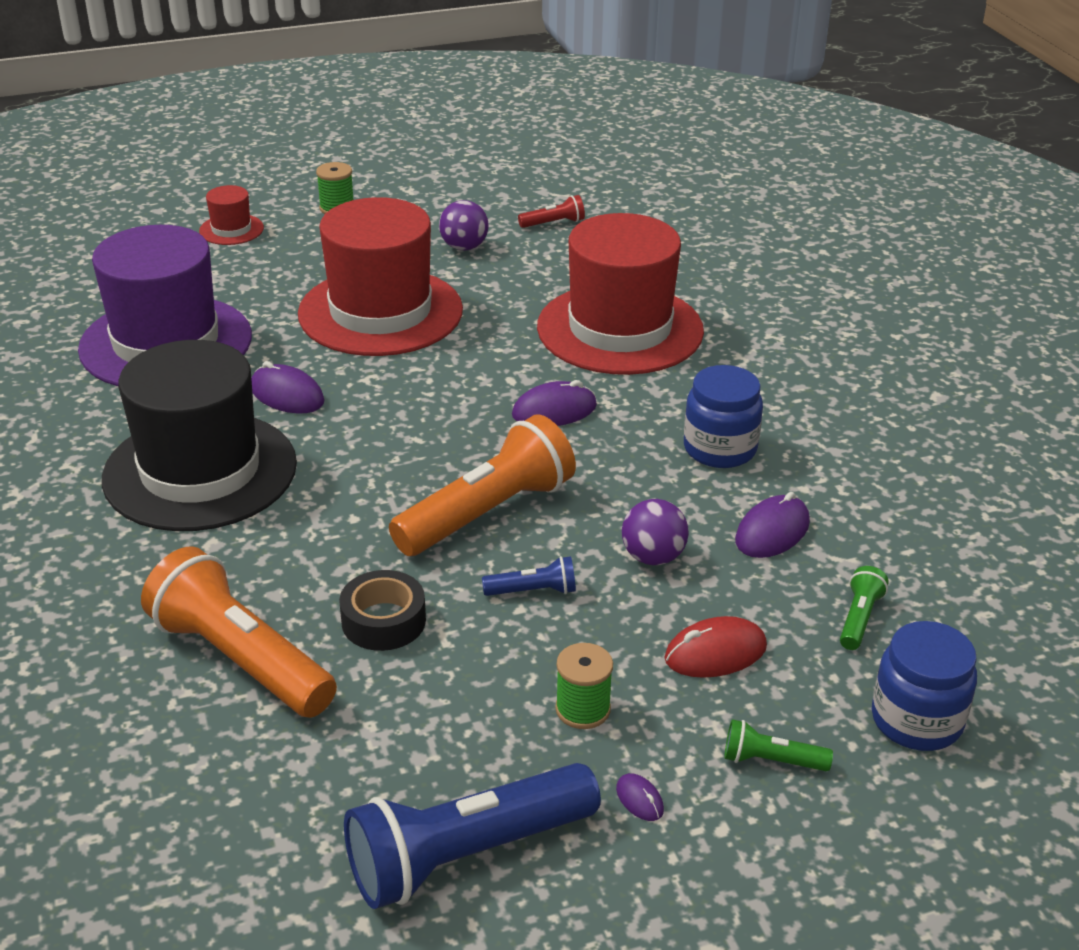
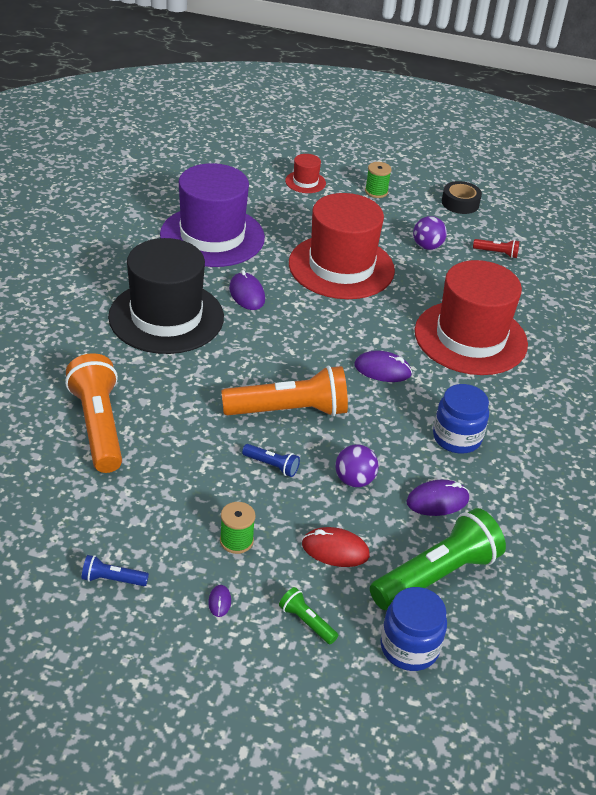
camera: 30 degrees right, 5 degrees up
(383, 621) = (182, 442): black tape -> black tape (460, 203)
(466, 854) = (112, 579): blue flashlight -> blue flashlight, size x0.44
(859, 618) = (436, 575): green flashlight -> green flashlight, size x2.26

